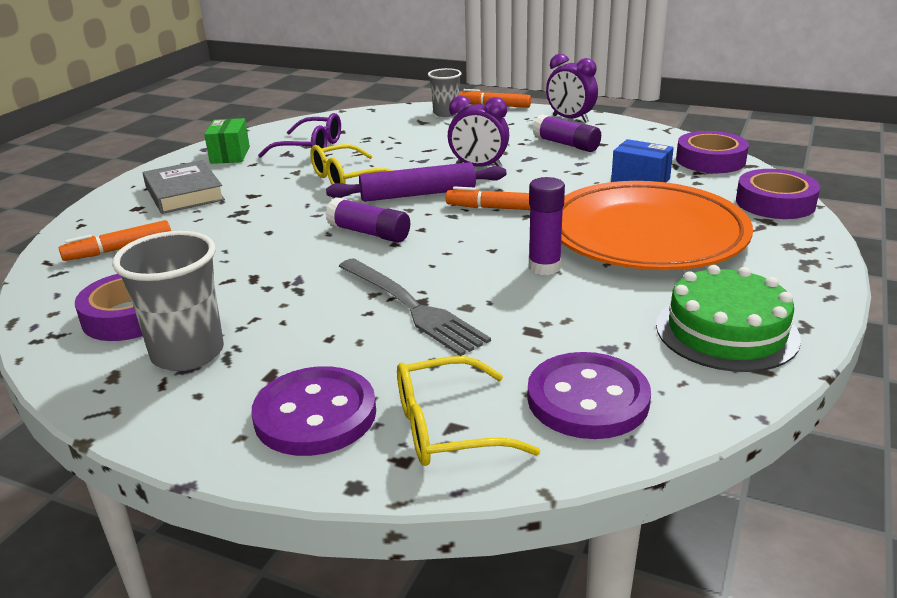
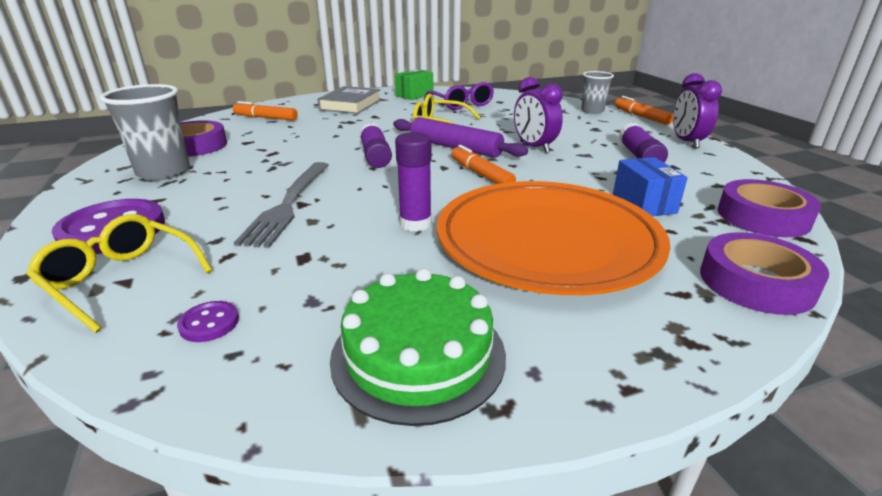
camera: 45 degrees right, 0 degrees up
(587, 399) = (209, 323): purple button -> purple button, size x0.44

